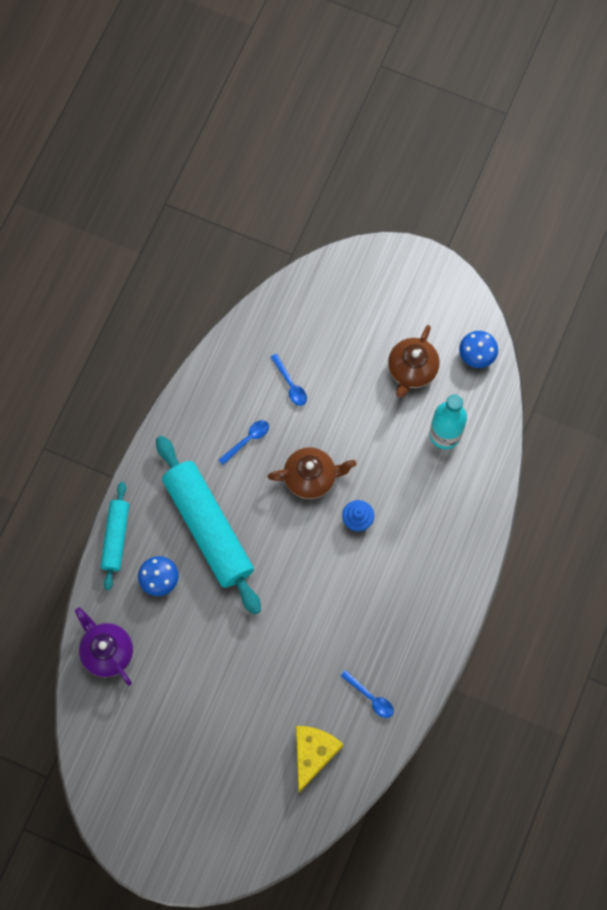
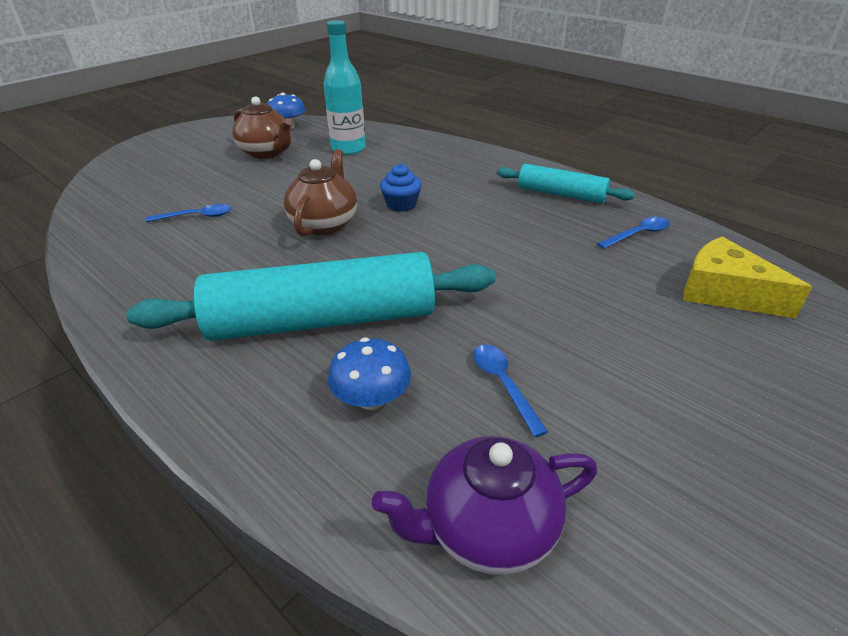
camera: 70 degrees left, 35 degrees down
(116, 537) = (249, 444): turquoise rolling pin -> turquoise rolling pin (561, 194)
(247, 440) = (229, 259): blue spoon -> blue spoon (503, 384)

